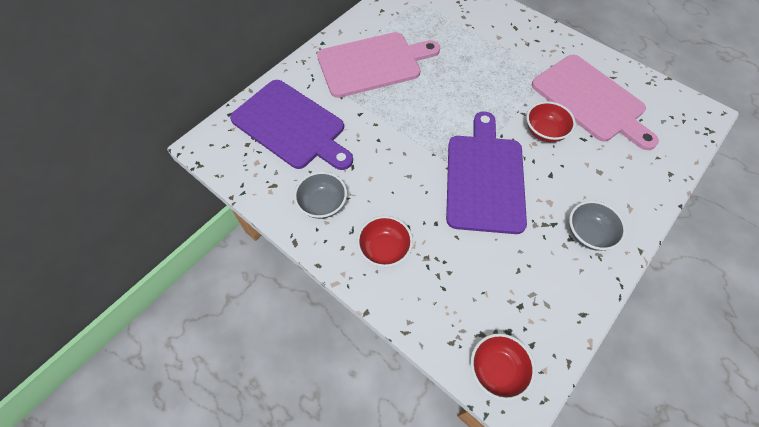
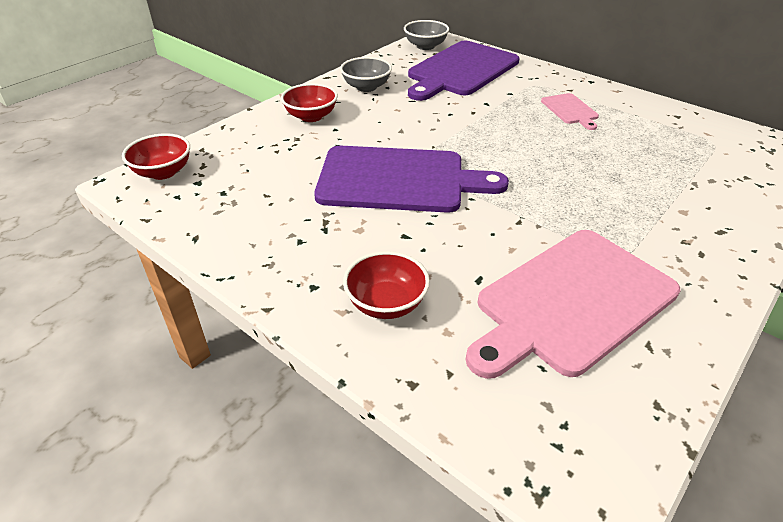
camera: 90 degrees right, 20 degrees down
(373, 64) = (570, 110): pink cutting board -> pink cutting board, size x0.45
(544, 132) = (486, 238): red bowl -> red bowl (386, 303)
(588, 234) = (304, 258): grey bowl -> grey bowl (425, 46)

